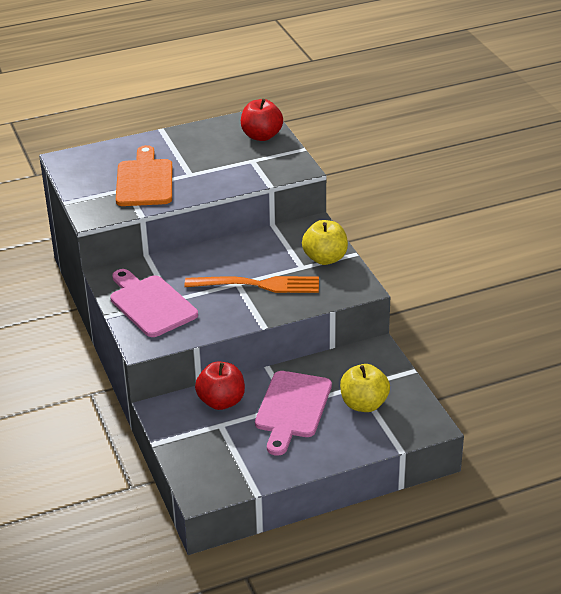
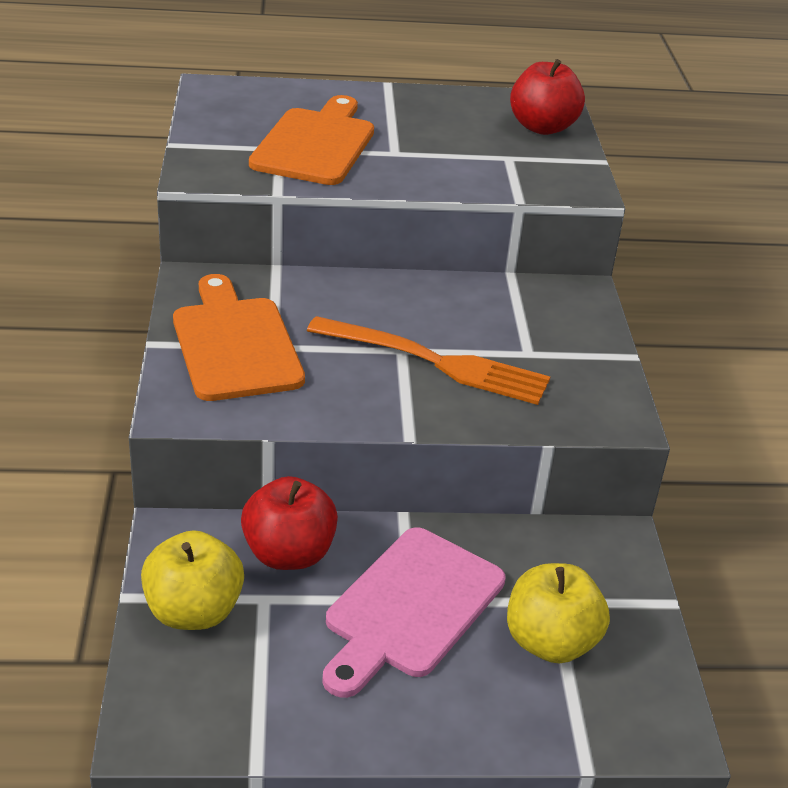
camera: 15 degrees right, 0 degrees up
(151, 304) = (234, 344): pink cutting board -> orange cutting board
(325, 258) = (576, 350): yellow apple -> yellow apple (193, 611)

